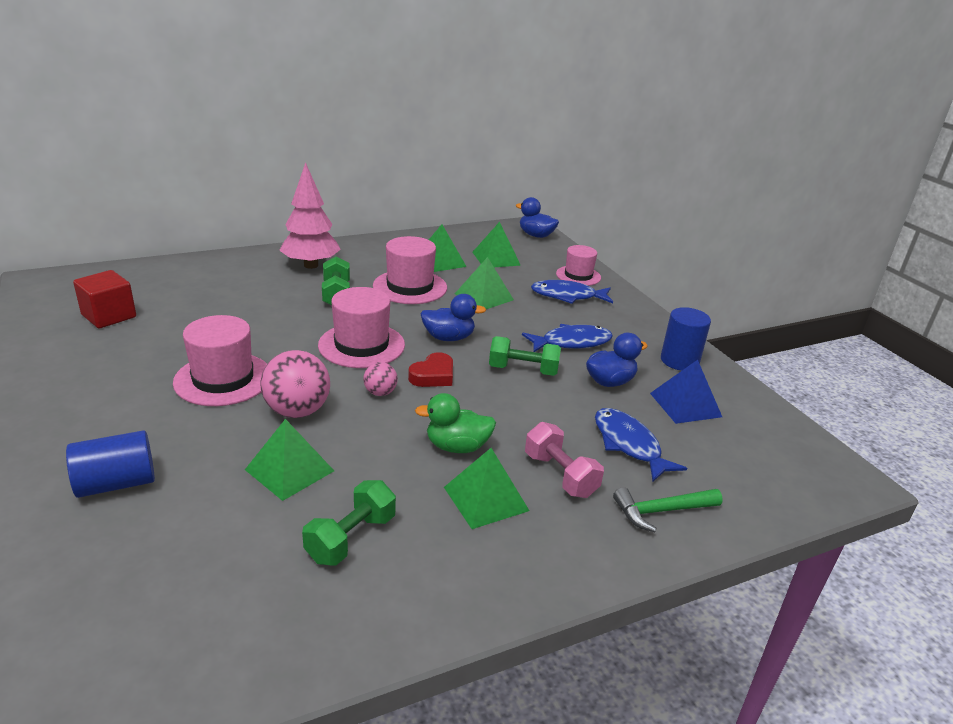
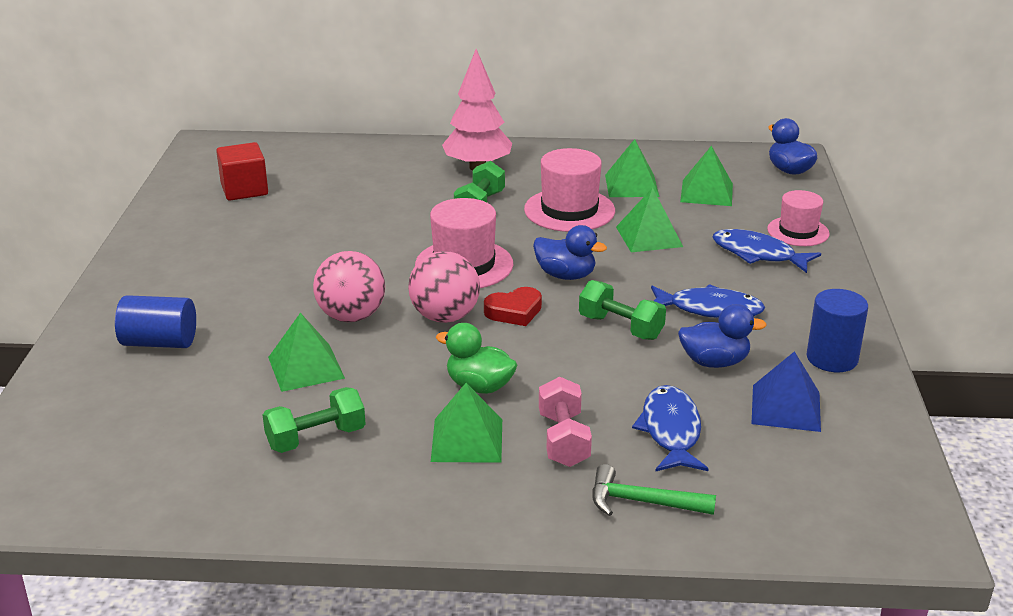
camera: 30 degrees right, 0 degrees up
(223, 379) = (305, 271): pink hat -> none
(380, 393) = (445, 317): pink ball -> pink ball, size x1.88

